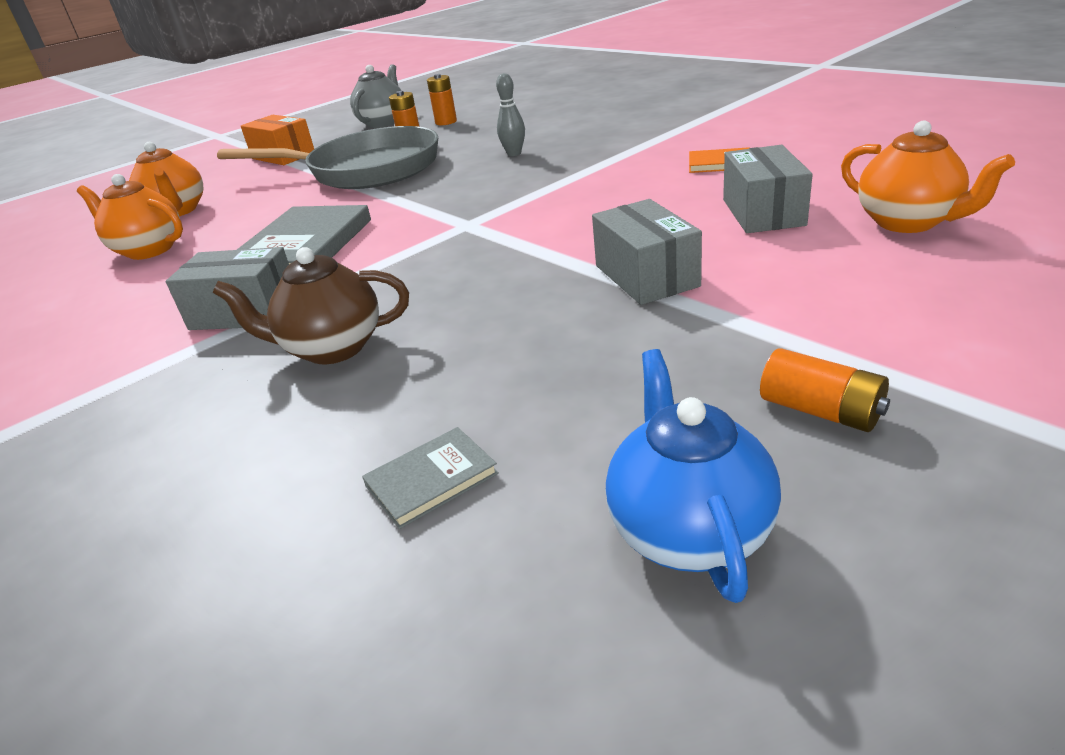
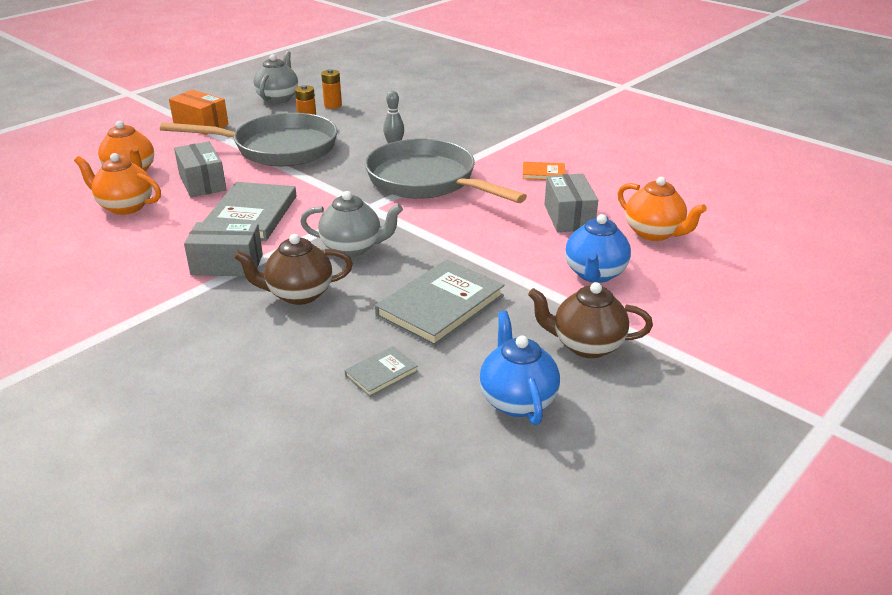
camera: 10 degrees left, 0 degrees up
(431, 278) = (352, 248): none -> grey teapot
(552, 187) = (427, 181): none -> grey pan
(553, 354) = (440, 306): none -> grey book
(646, 276) = (494, 258): grey box -> grey box (202, 183)
(817, 288) = (594, 274): none -> blue teapot
(820, 411) = (586, 345): orange battery -> brown teapot

